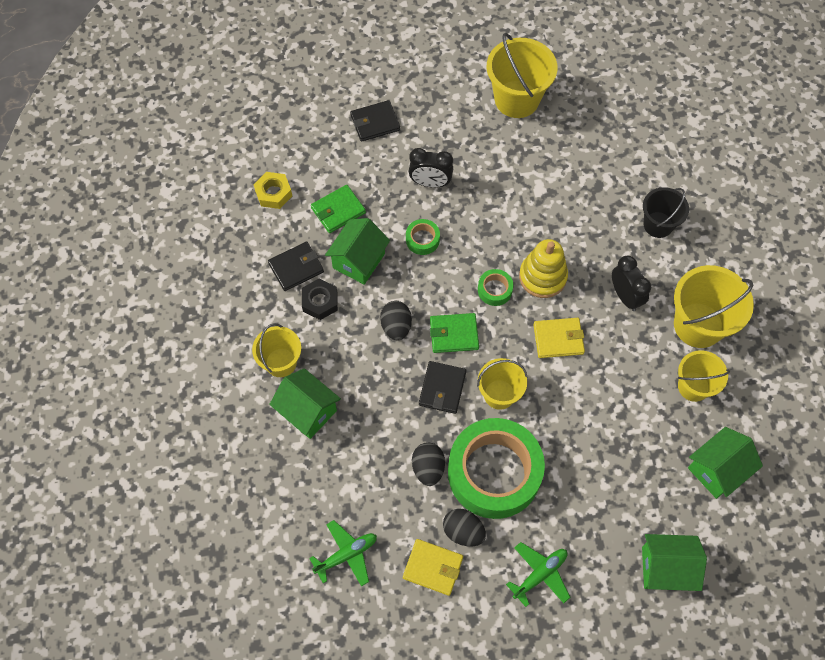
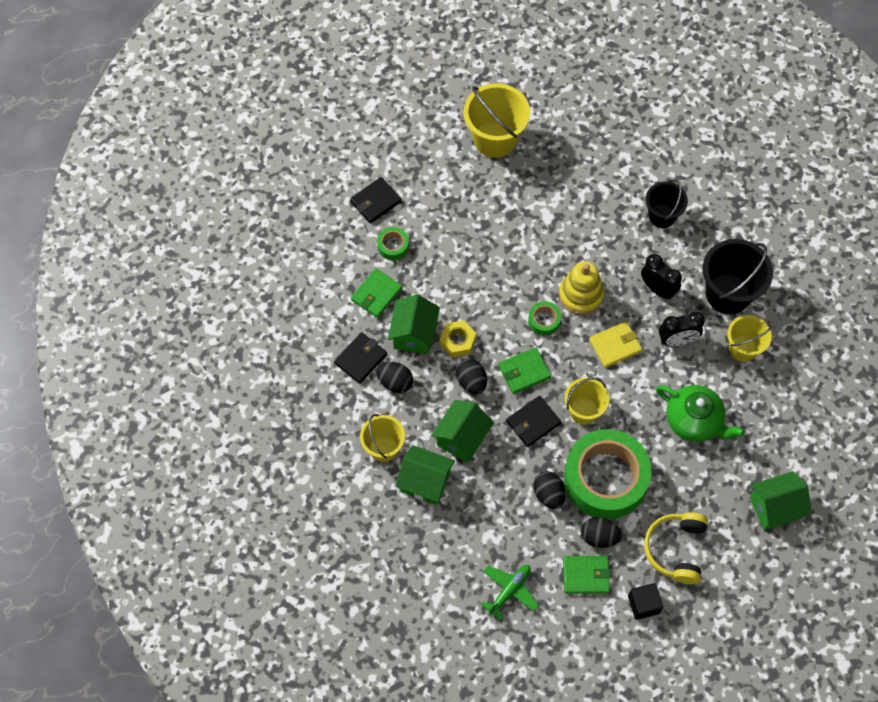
camera: 20 degrees left, 0 degrees up
(273, 193) = (311, 297): yellow nut -> yellow nut (457, 341)
(320, 302) = (395, 382): black nut -> black egg
(422, 239) = (463, 296): green tape -> green tape (393, 246)
(430, 183) = (448, 242): black clock -> black clock (677, 340)
(433, 568) = (586, 575): yellow wallet -> green wallet
(442, 388) = (533, 422): black wallet -> black wallet turned 60 degrees clockwise
(482, 621) = (643, 604): none -> black cube
(540, 574) = (676, 549): green plane -> yellow headphones
(612, 444) = (694, 421): none -> green teapot
(698, 325) = (728, 293): yellow bucket -> black bucket
(717, 470) = (787, 412): green house -> green house (462, 438)

